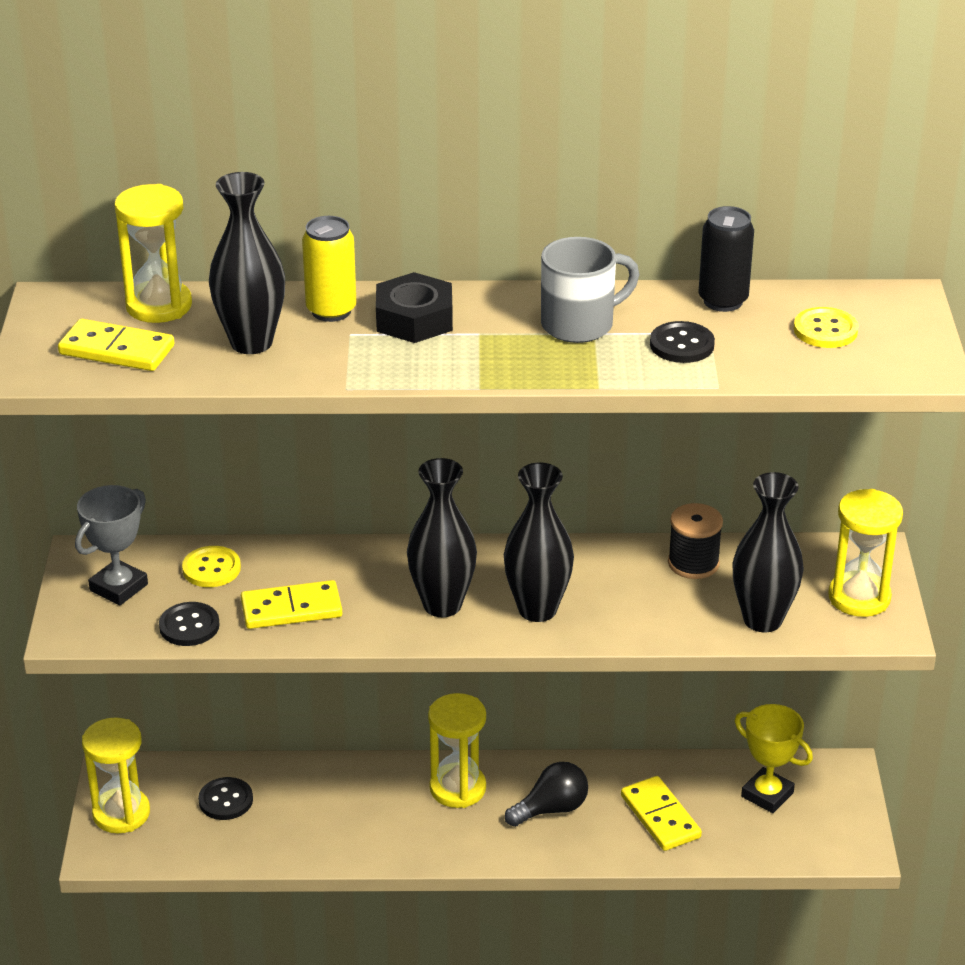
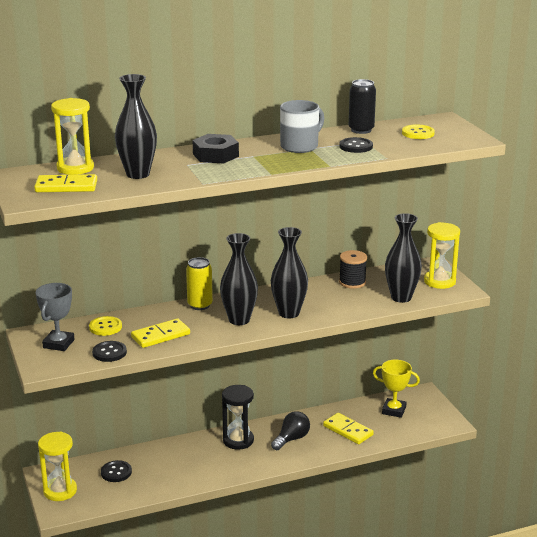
camera: 20 degrees left, 10 degrees down
(331, 311) = (170, 158): yellow can -> yellow can (200, 305)
(457, 788) = (238, 440): yellow hourglass -> black hourglass

